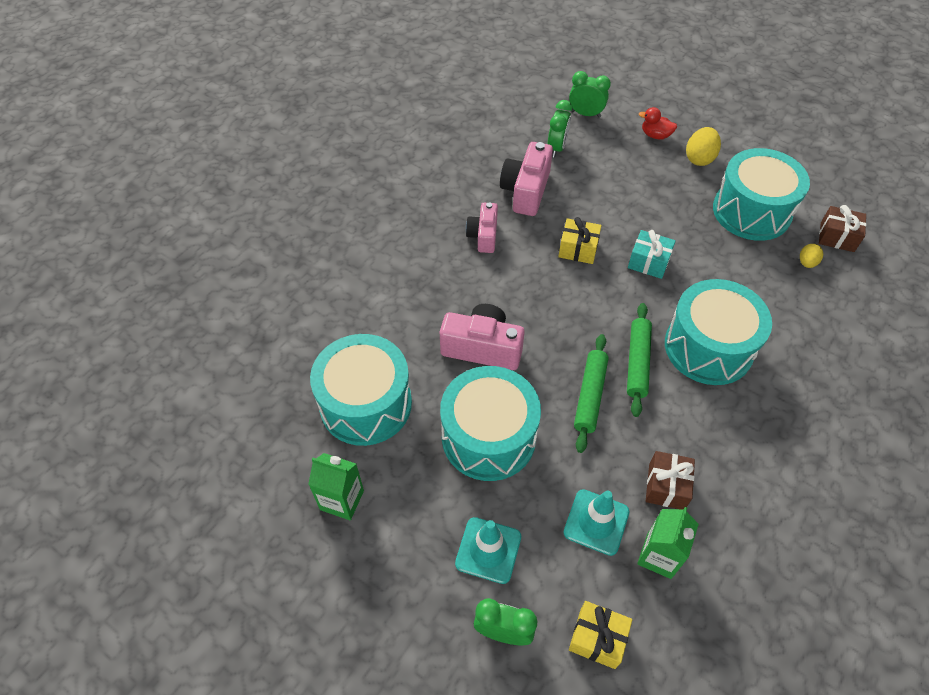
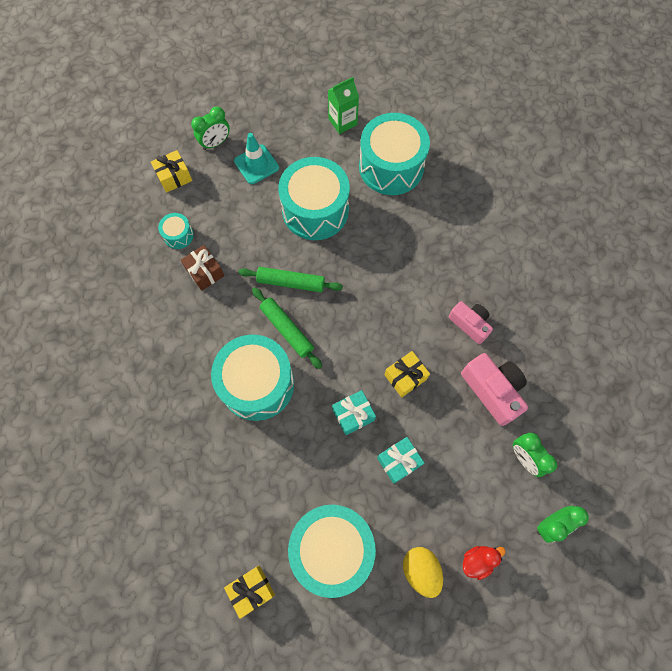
camera: 130 degrees right, 15 degrees up
(482, 348) = (376, 251): pink camera -> none
(590, 396) = (291, 282): green rolling pin -> green rolling pin turned 45 degrees counterclockwise
(596, 522) = (222, 222): turquoise traffic cone -> none
(647, 212) = (399, 461): none -> turquoise gift
(659, 556) = (178, 235): green carton -> turquoise drum
(806, 263) = (253, 533): yellow egg -> none
(837, 237) = (251, 590): brown gift -> yellow gift

